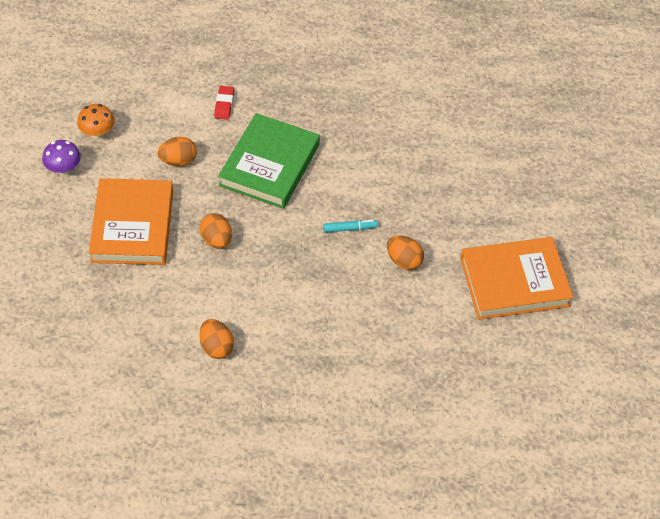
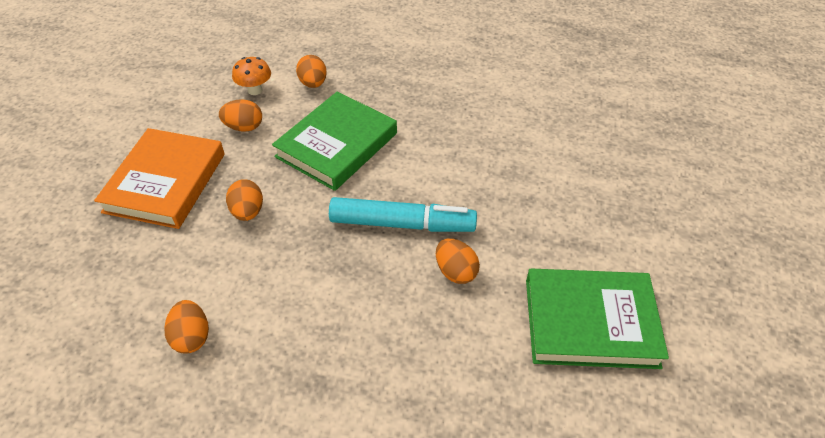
camera: 15 degrees right, 5 degrees down
(64, 170) = (126, 119): purple mushroom -> none
(98, 134) = (177, 92): orange mushroom -> orange mushroom (255, 90)
(224, 104) = (313, 83): red eraser -> orange egg
(350, 229) = (402, 224): turquoise marker -> turquoise marker, size x2.29
(514, 282) = (590, 322): orange book -> green book

